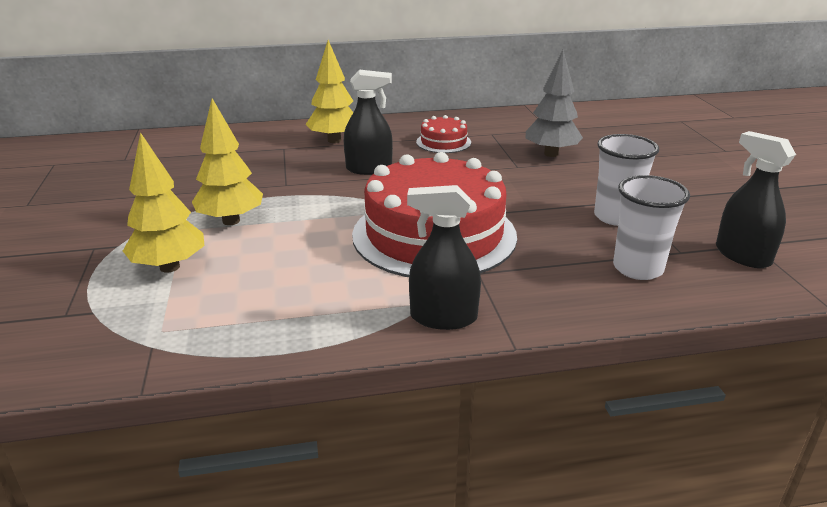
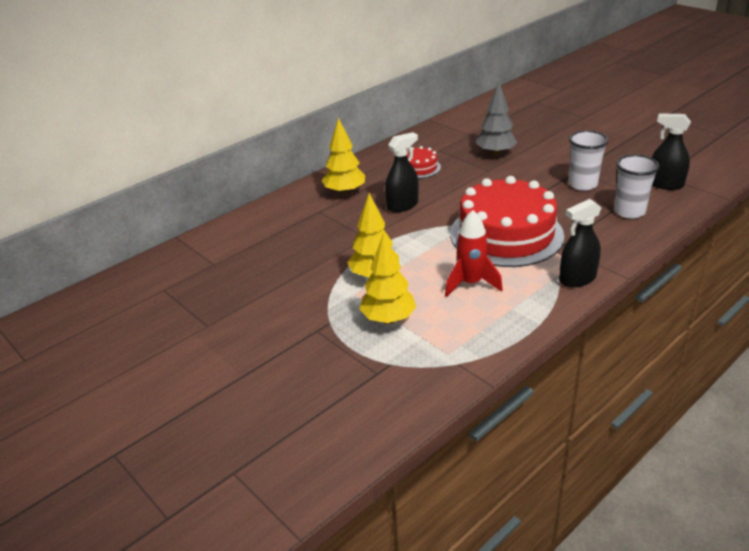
camera: 30 degrees left, 5 degrees up
(310, 269) = (471, 283): none -> red rocket

